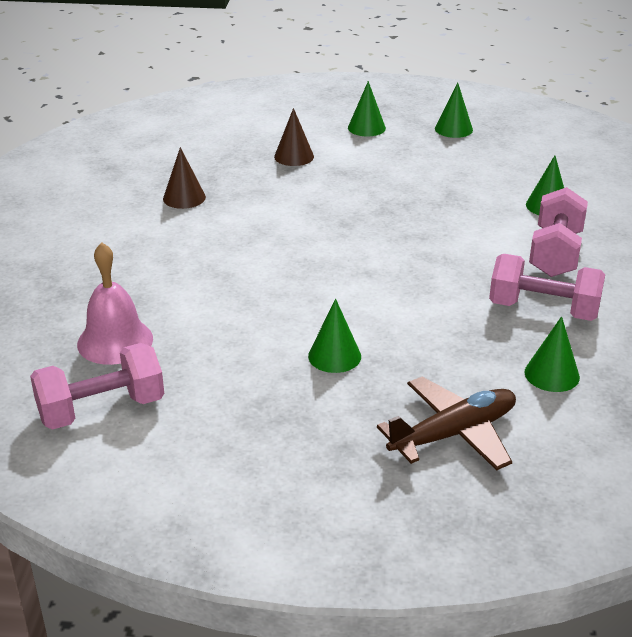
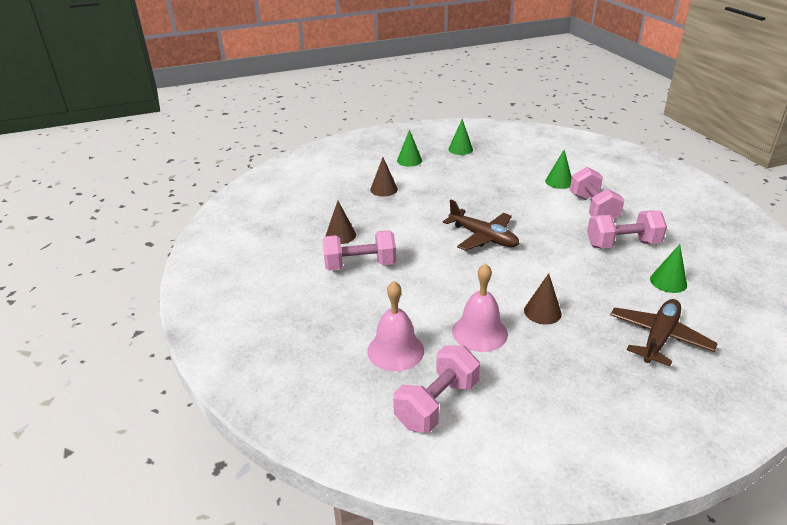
camera: 25 degrees left, 0 degrees up
(171, 238) = (360, 265): none -> pink dumbbell
(231, 353) = (479, 332): none -> pink bell
(334, 356) = (542, 312): green cone -> brown cone
(358, 248) = (483, 237): none -> brown plane

